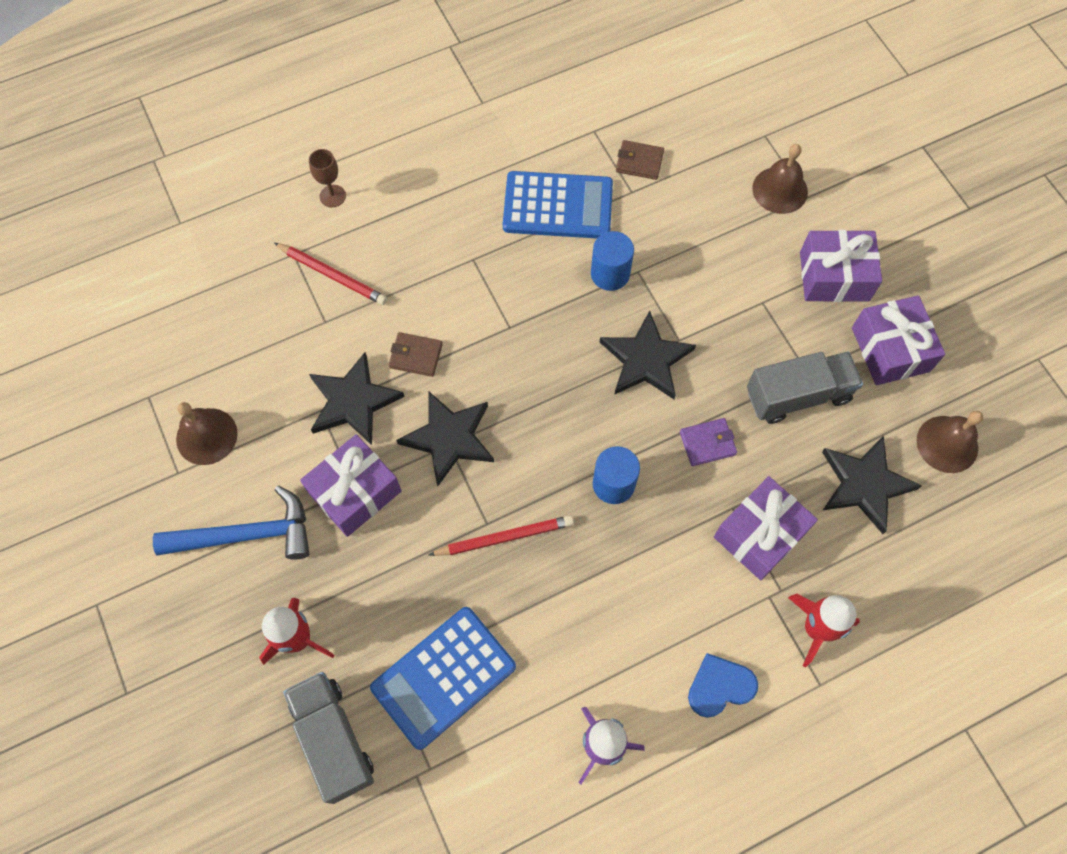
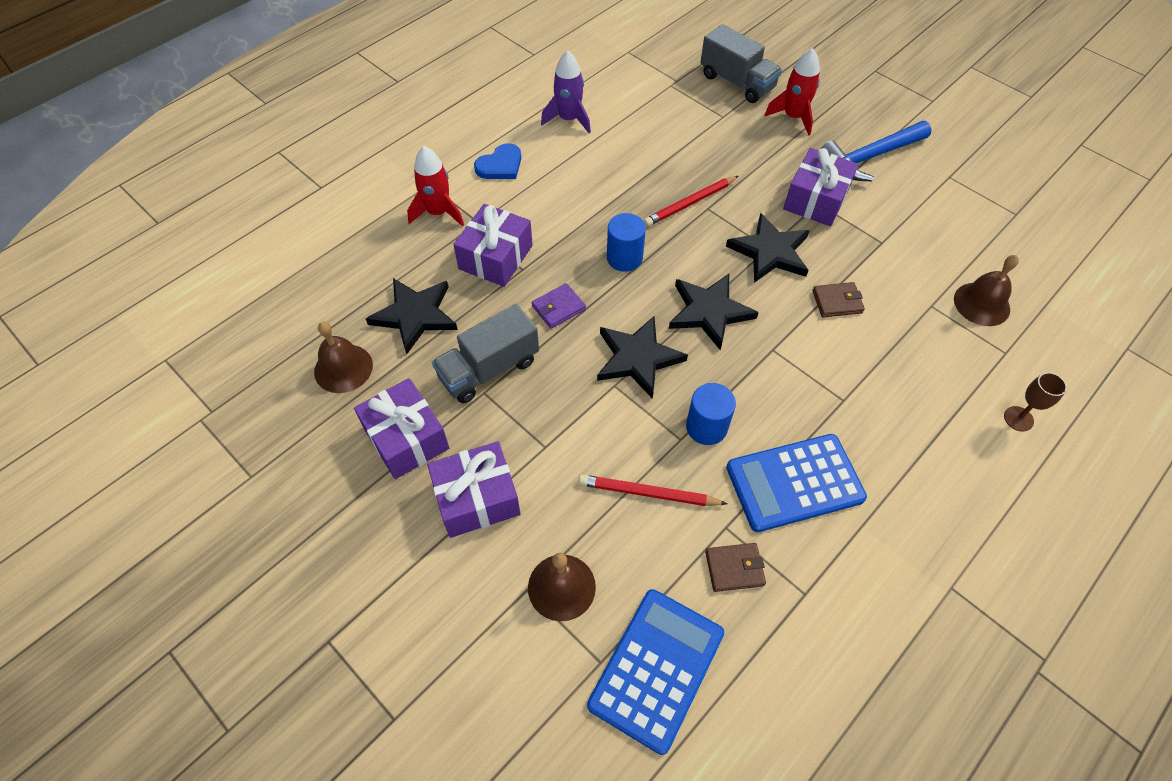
camera: 160 degrees right, 10 degrees down
(206, 436) = (950, 202): brown bell -> brown bell (981, 304)
(332, 275) = (956, 344): red pencil -> red pencil (648, 493)
(353, 401) = (862, 255): black star -> black star (709, 312)
(443, 677) = (687, 124): blue calculator -> blue calculator (656, 668)

